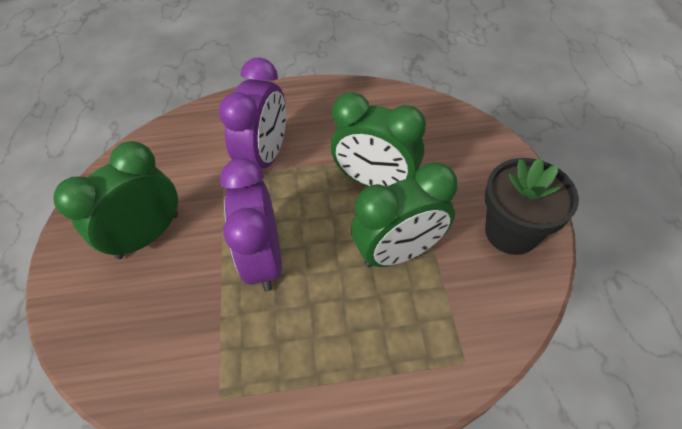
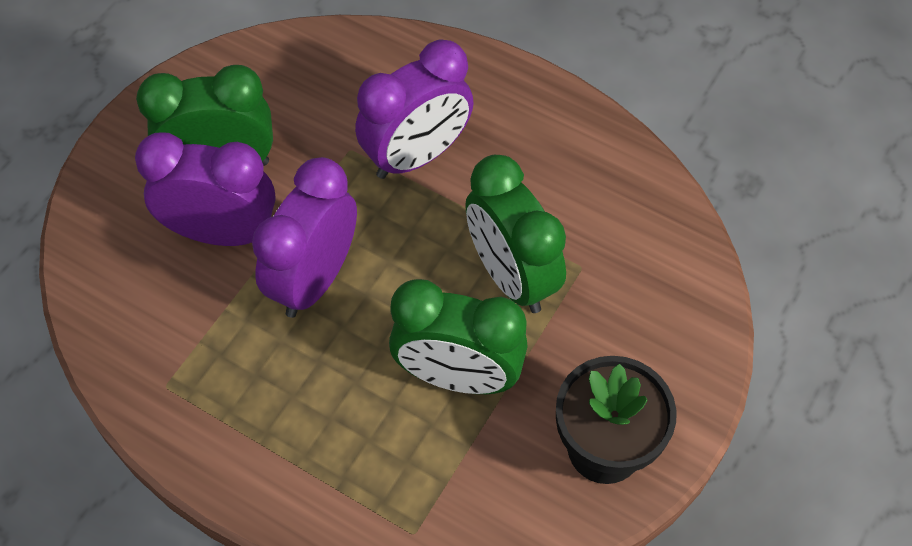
camera: 35 degrees right, 5 degrees up
(180, 272) = (222, 233): none -> purple clock

